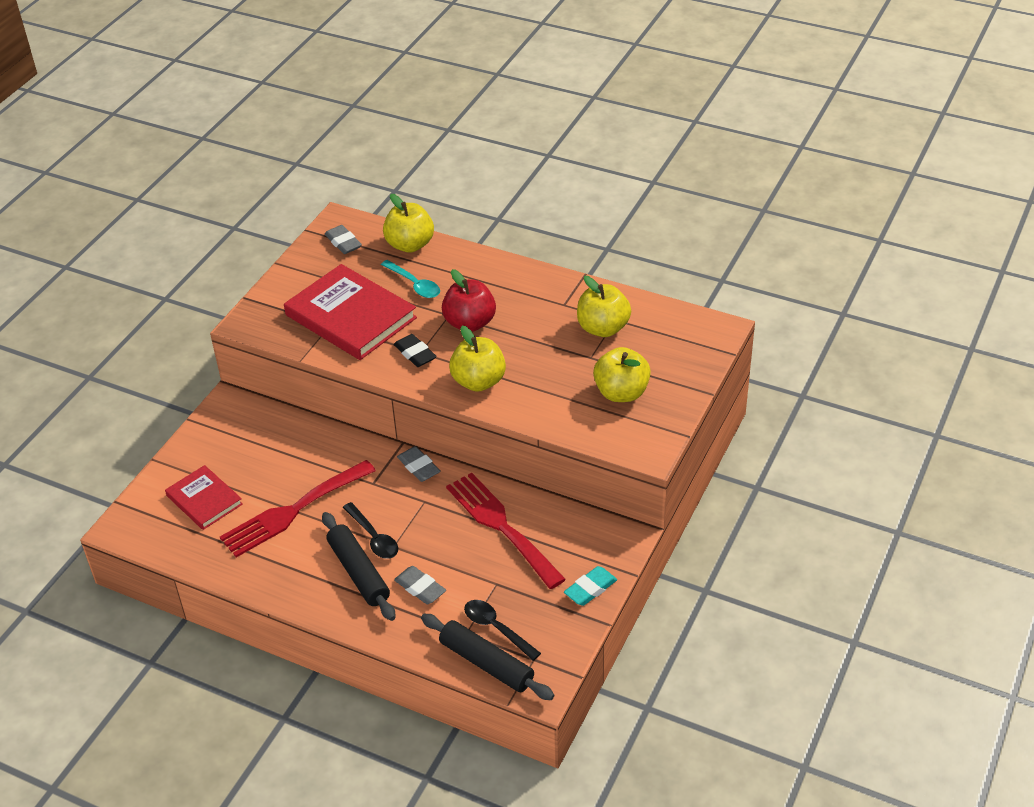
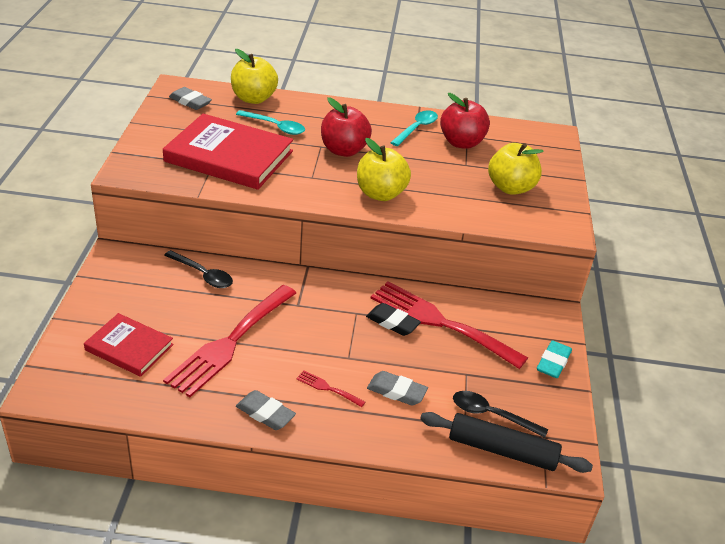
camera: 25 degrees left, 5 degrees down
(359, 572) = (327, 388): black rolling pin -> red fork
(373, 537) = (325, 353): black spoon -> black spoon (203, 275)
(415, 354) = (308, 179): black eraser -> black eraser (392, 323)
(419, 467) = (334, 284): grey eraser -> grey eraser (265, 413)
(564, 304) = (416, 128): none -> turquoise spoon
(603, 328) = (461, 143): yellow apple -> red apple

